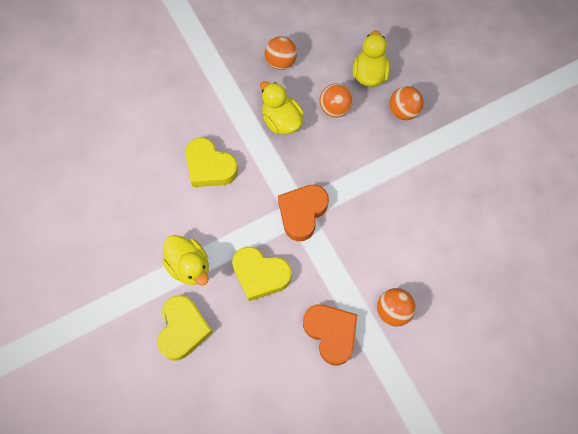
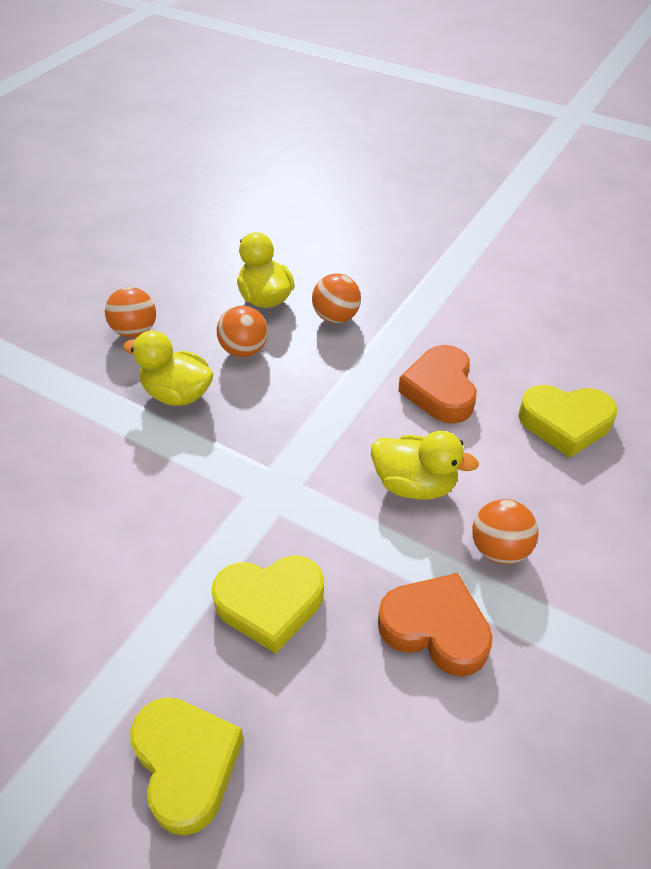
camera: 30 degrees left, 20 degrees down
(189, 266) = (142, 654): yellow duck -> yellow duck (415, 484)
(210, 167) = (99, 496): yellow heart -> yellow heart (565, 423)
(302, 213) = (280, 489): orange heart -> orange heart (440, 390)

